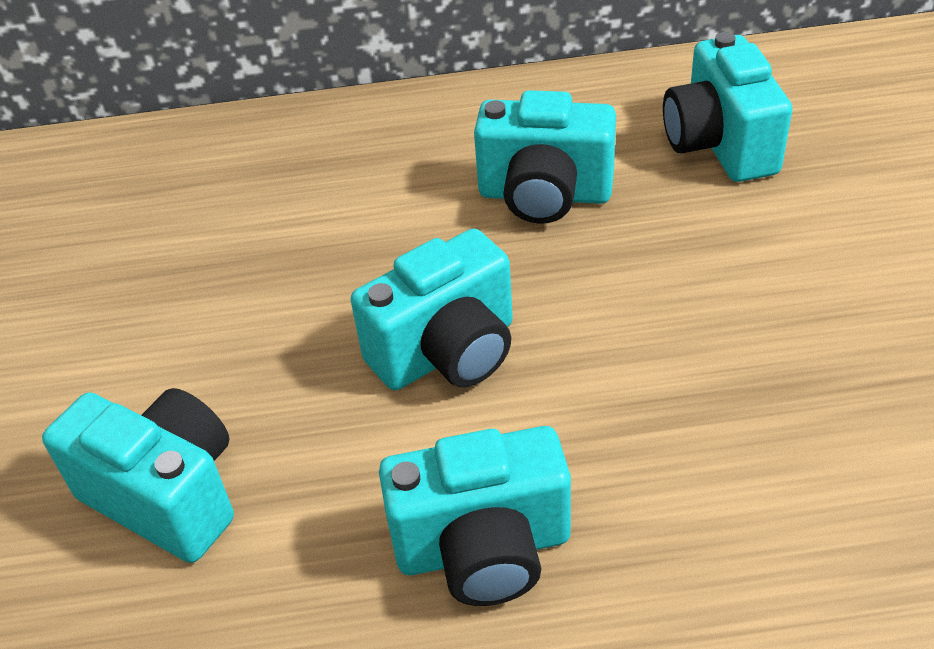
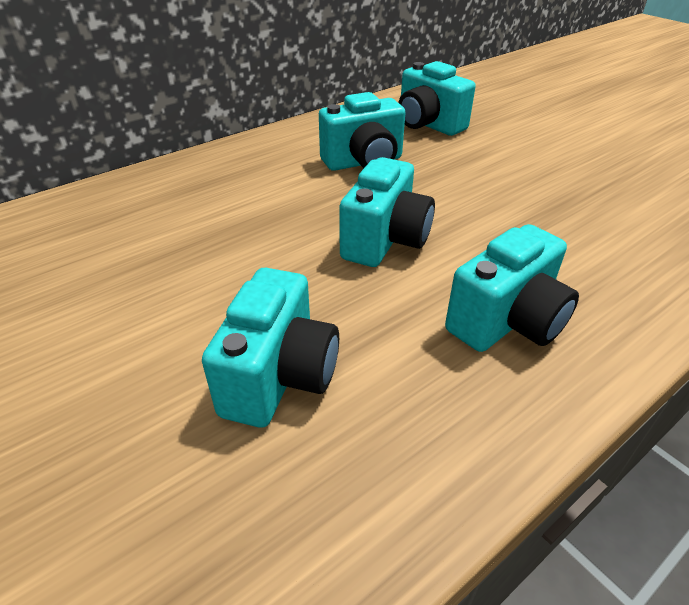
camera: 35 degrees left, 5 degrees down
(166, 496) = (279, 376): turquoise camera -> turquoise camera turned 105 degrees clockwise

